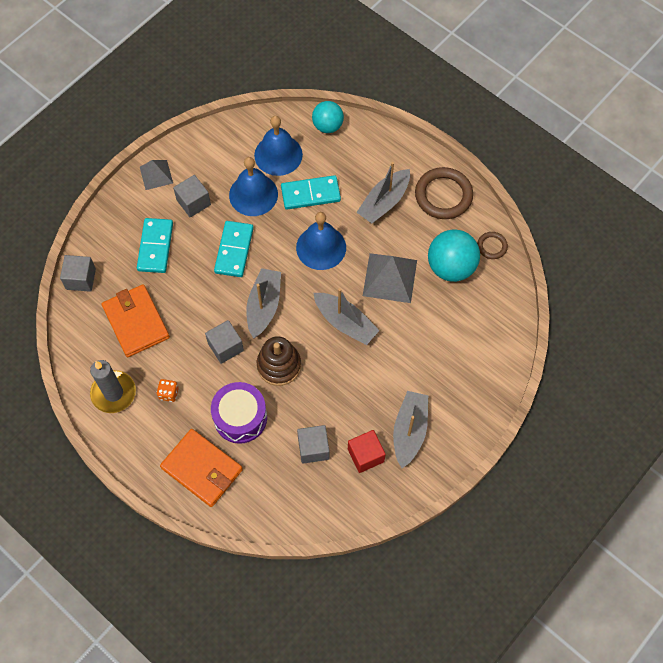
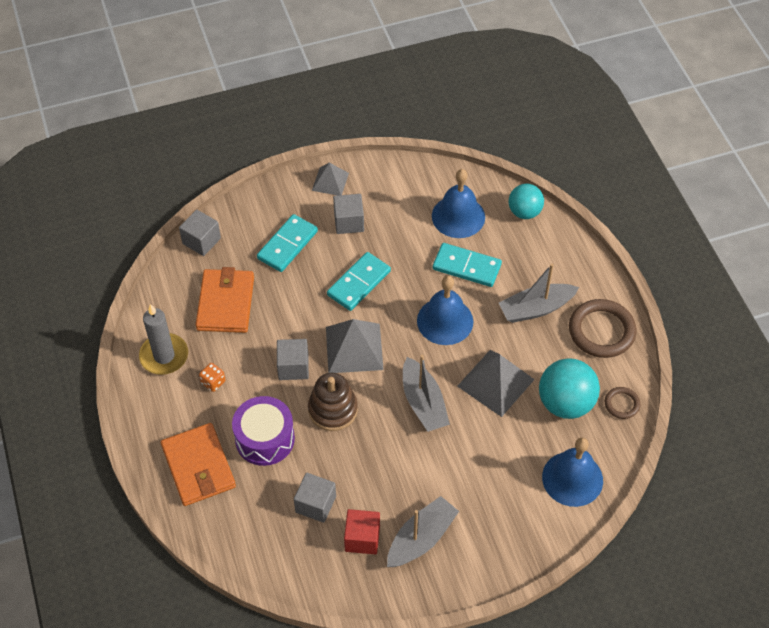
camera: 30 degrees right, 10 degrees down
(253, 194) = (410, 241): blue bell -> blue bell (572, 478)
(264, 306) = (354, 348): grey boat -> grey pyramid

